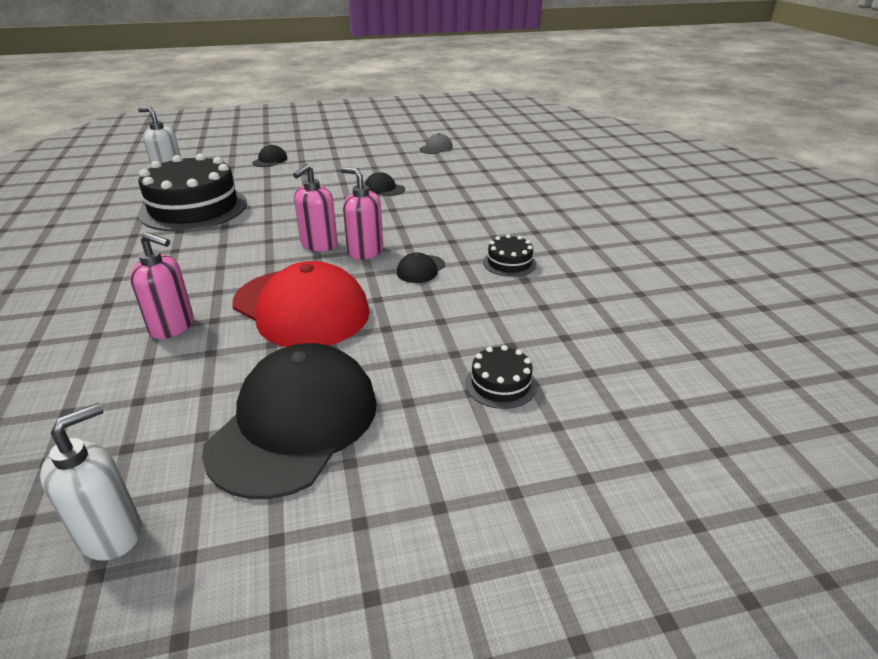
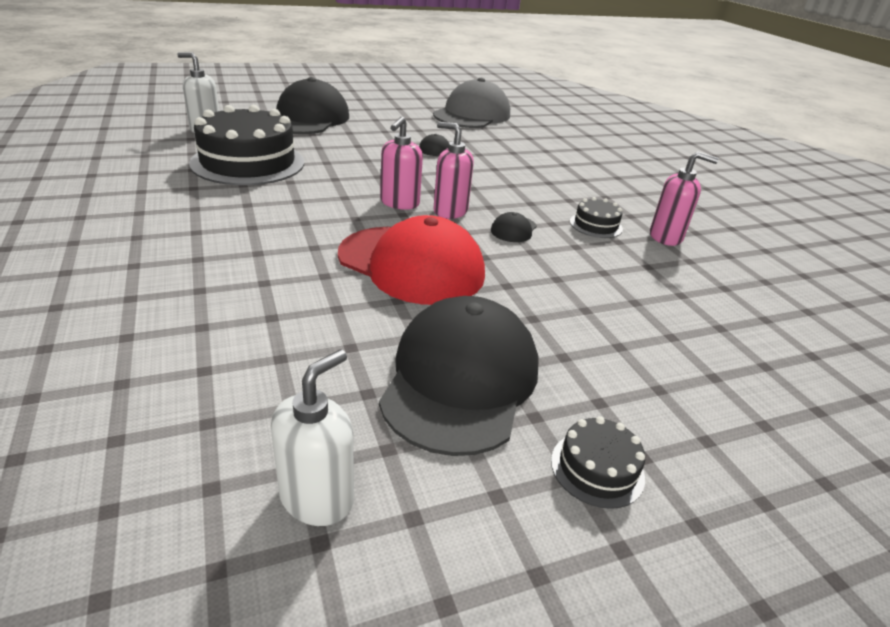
camera: 10 degrees left, 0 degrees up
(172, 327) = (282, 282): pink soap dispenser -> pink soap dispenser (666, 237)
(270, 160) = (307, 118): black cap -> black cap, size x2.43
(436, 148) = (472, 115): grey cap -> grey cap, size x2.43
(500, 384) = (644, 339): black cake -> black cake (597, 468)

